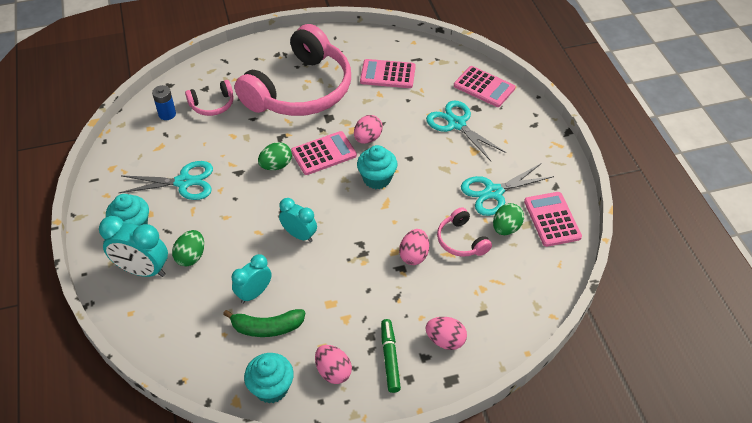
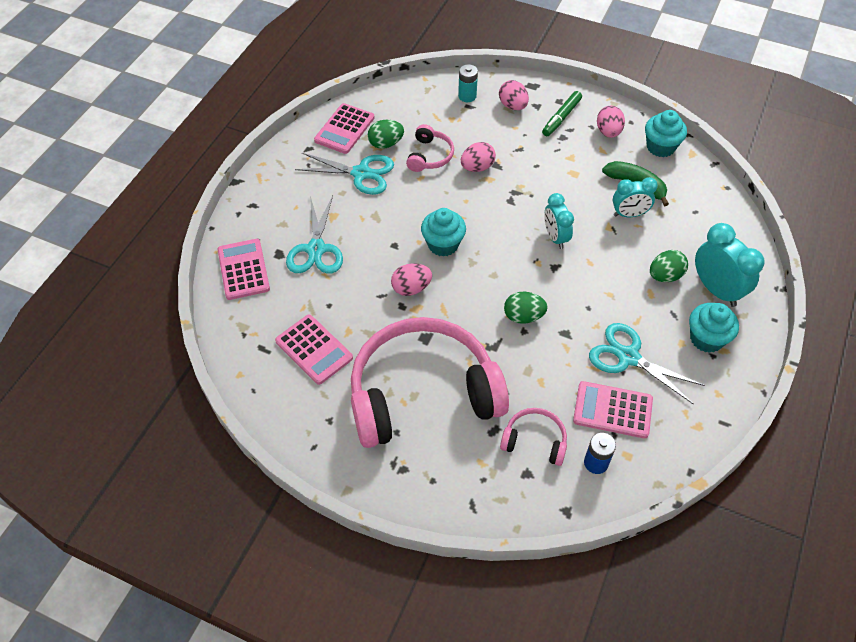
camera: 140 degrees left, 5 degrees up
(324, 153) = (467, 300): pink calculator -> pink calculator (612, 410)
(495, 322) = (467, 96): none -> turquoise battery

